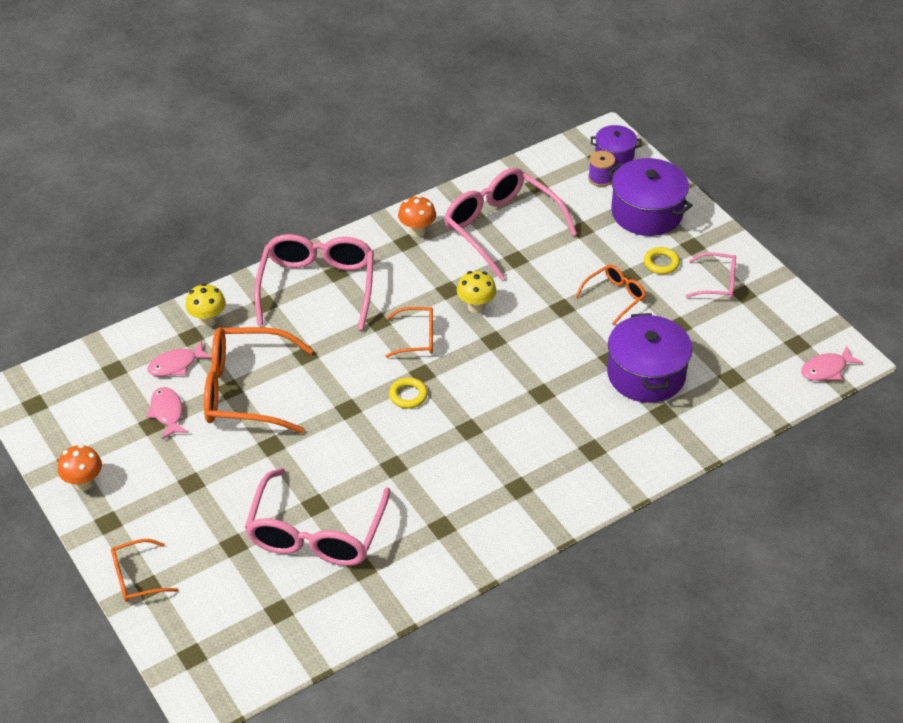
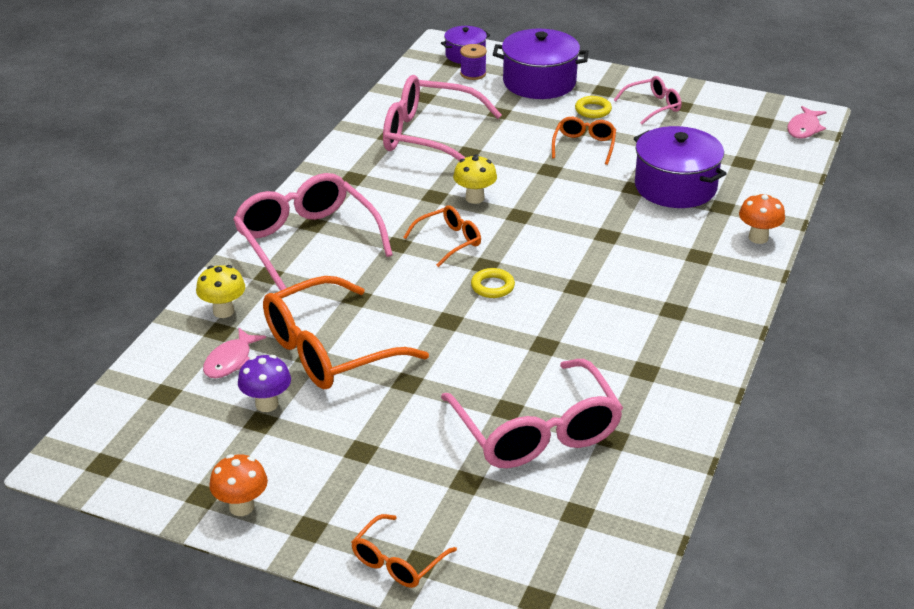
camera: 35 degrees left, 10 degrees down
(167, 413) = (267, 404): pink fish -> purple mushroom
(417, 231) = (355, 166): orange mushroom -> orange mushroom (758, 238)

